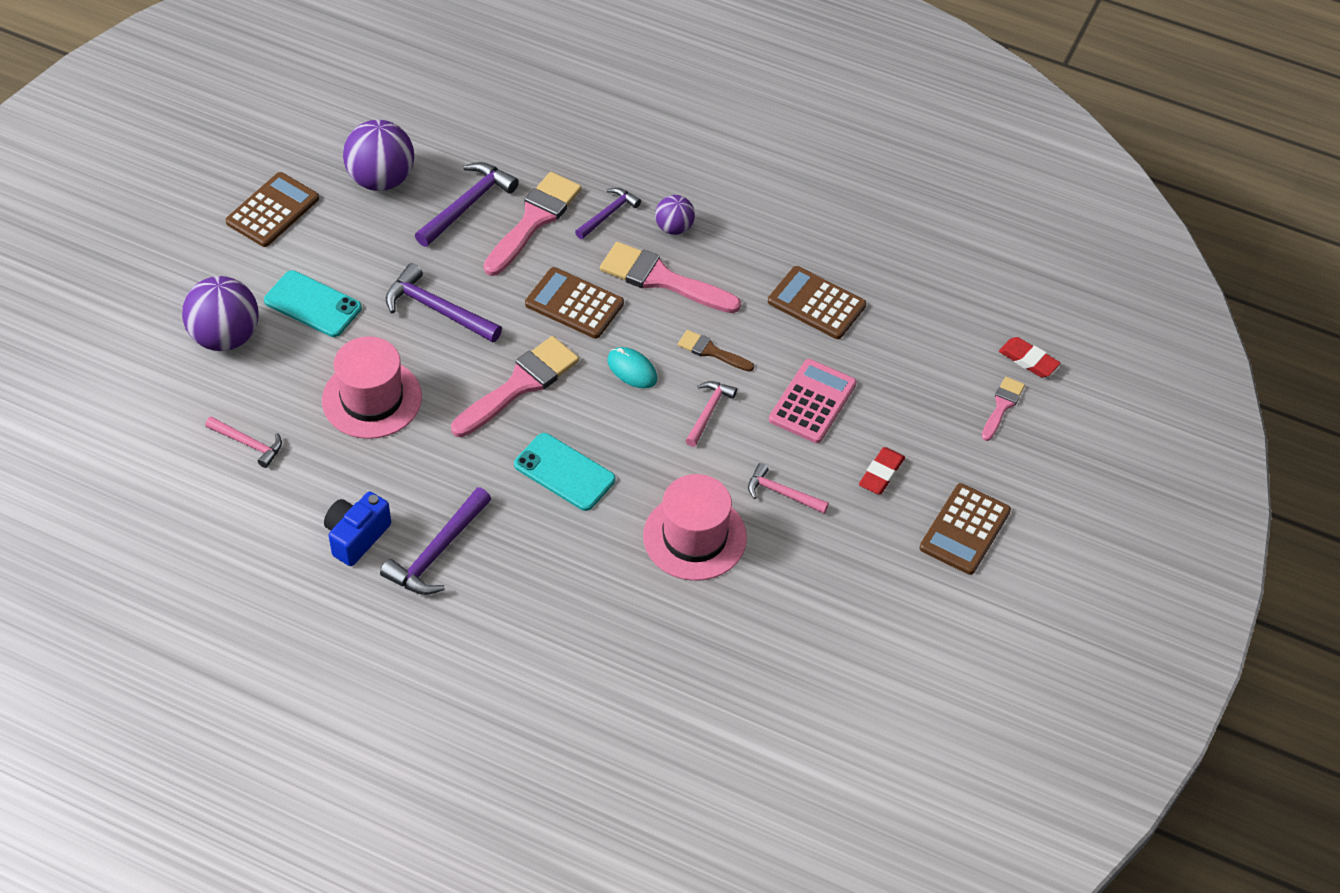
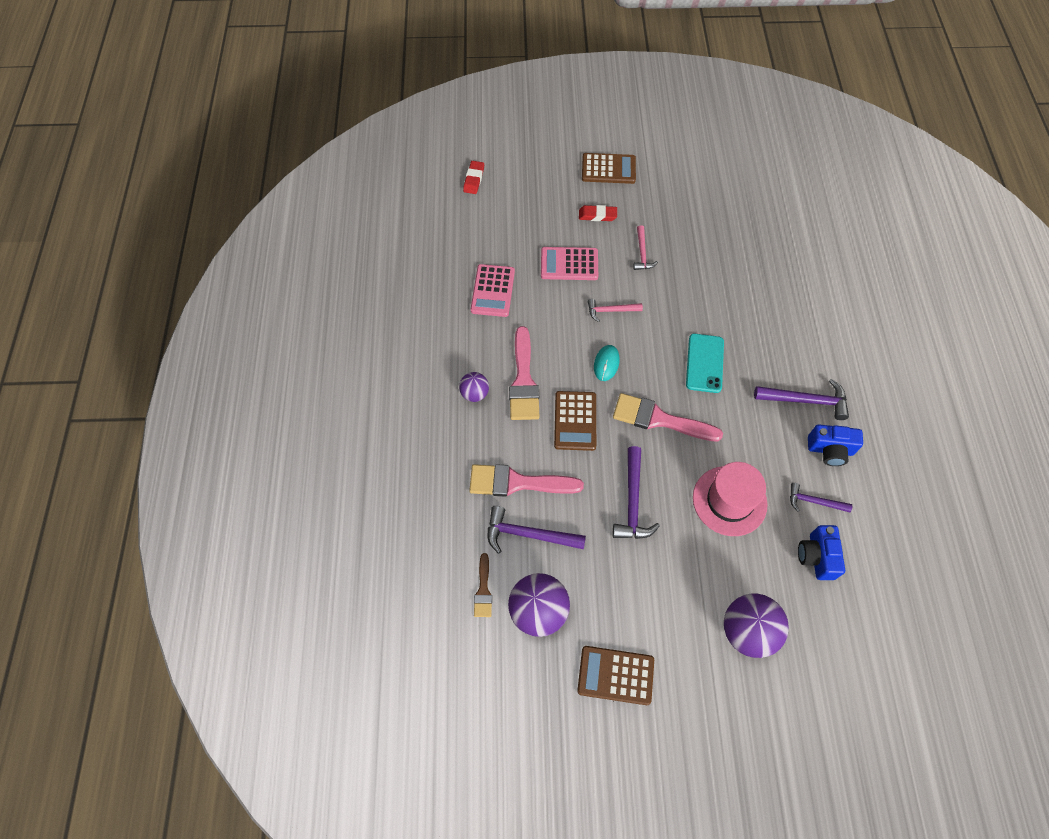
camera: 115 degrees left, 10 degrees up
(248, 444) = (816, 557): pink hammer -> blue camera
(313, 304) = (681, 588): turquoise phone -> none
(608, 214) = (485, 438): purple hammer -> purple hammer (814, 501)
(694, 537) = (700, 281): pink hat -> none
(711, 351) = (565, 329): brown brush -> brown brush (483, 590)
(816, 303) = (493, 291): brown calculator -> pink calculator
(1002, 406) = (514, 180): pink brush -> none

